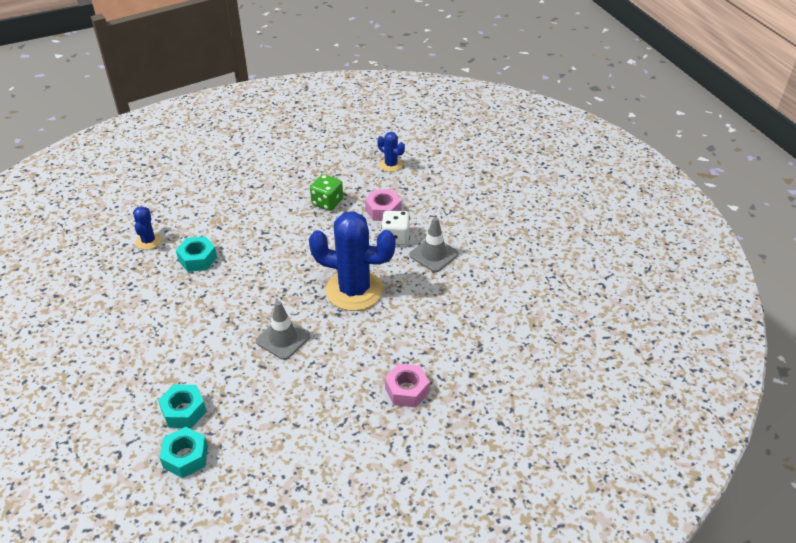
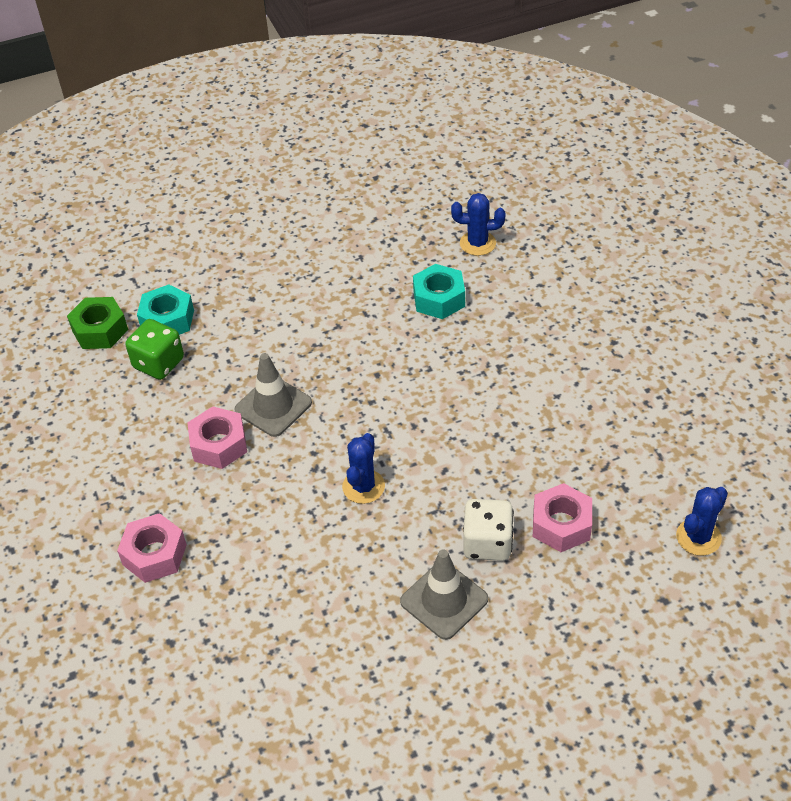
camera: 95 degrees right, 5 degrees up
(186, 457) = (100, 330): turquoise nut -> green nut
(315, 365) = (219, 444): none -> pink nut
(327, 202) = (578, 443): green dice -> green dice (158, 363)
(354, 290) = (363, 486): blue cactus -> blue cactus, size x0.46

